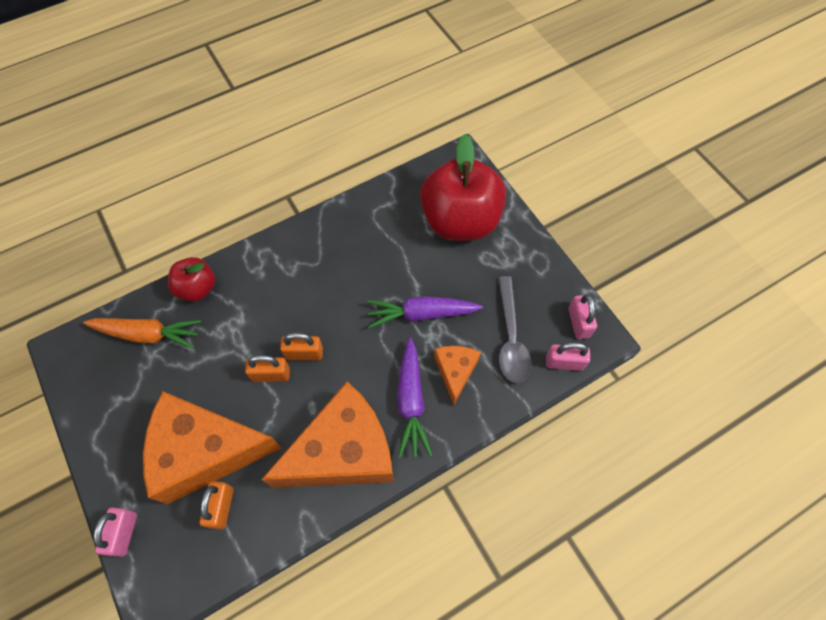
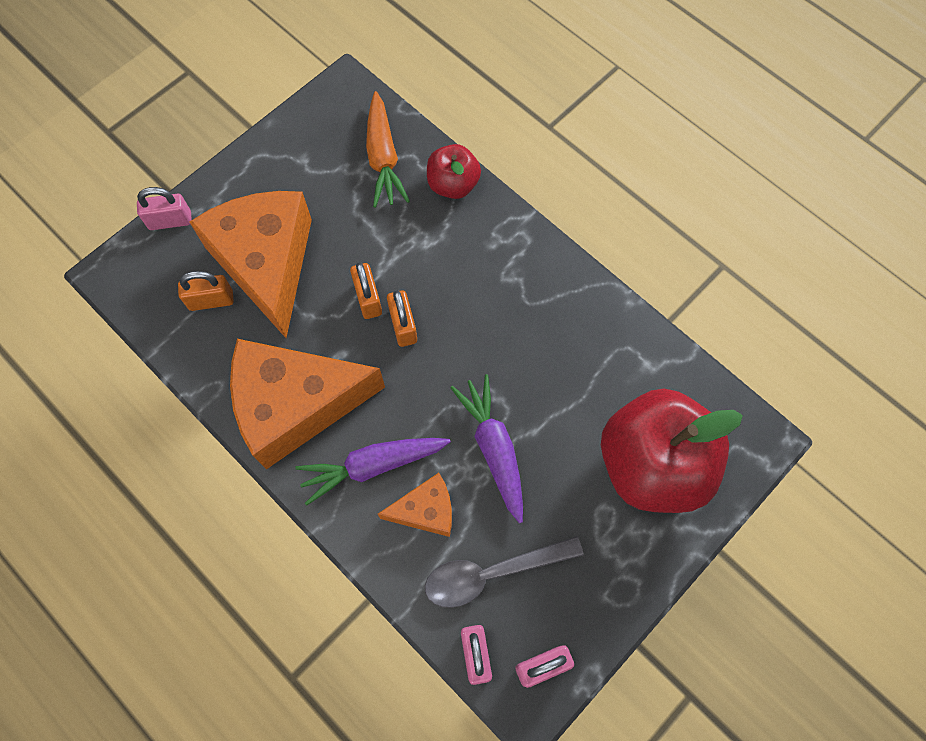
camera: 75 degrees right, 5 degrees up
(343, 451) = (295, 405): orange cheese -> orange cheese turned 120 degrees clockwise

